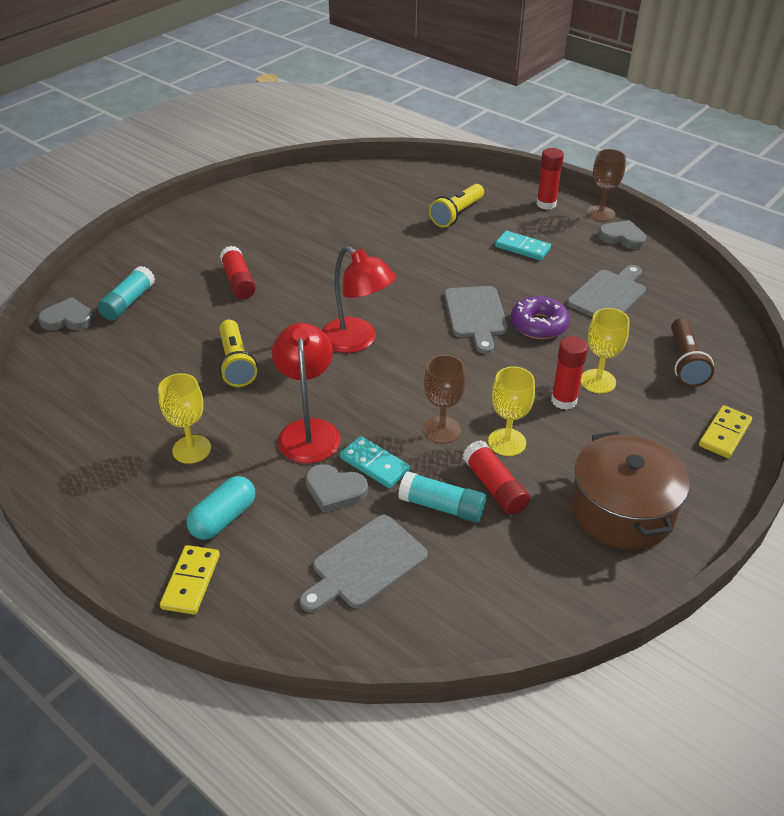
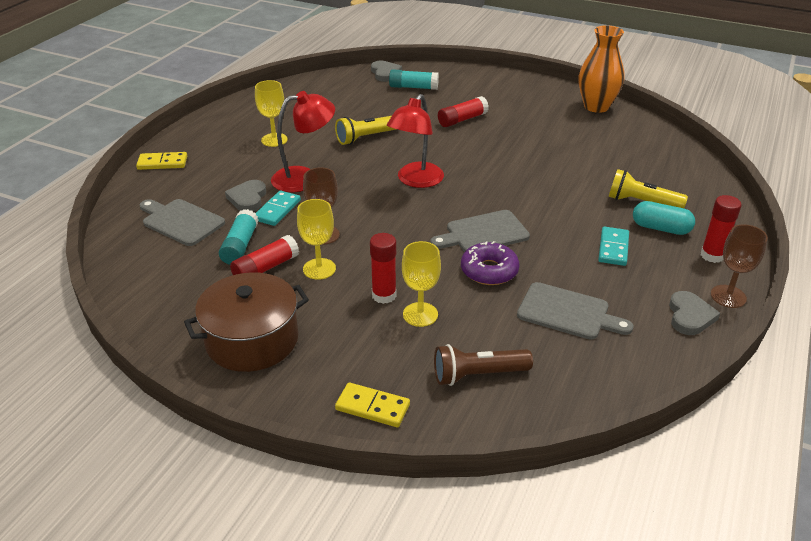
camera: 75 degrees right, 5 degrees down
(223, 518) = (215, 163): turquoise capsule -> turquoise capsule (661, 228)
(267, 190) = (596, 107): none -> orange vase

